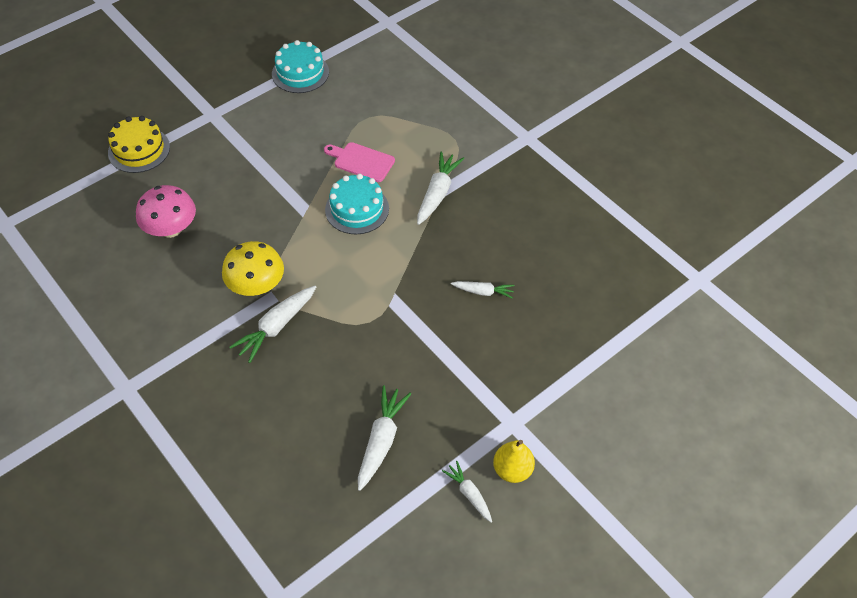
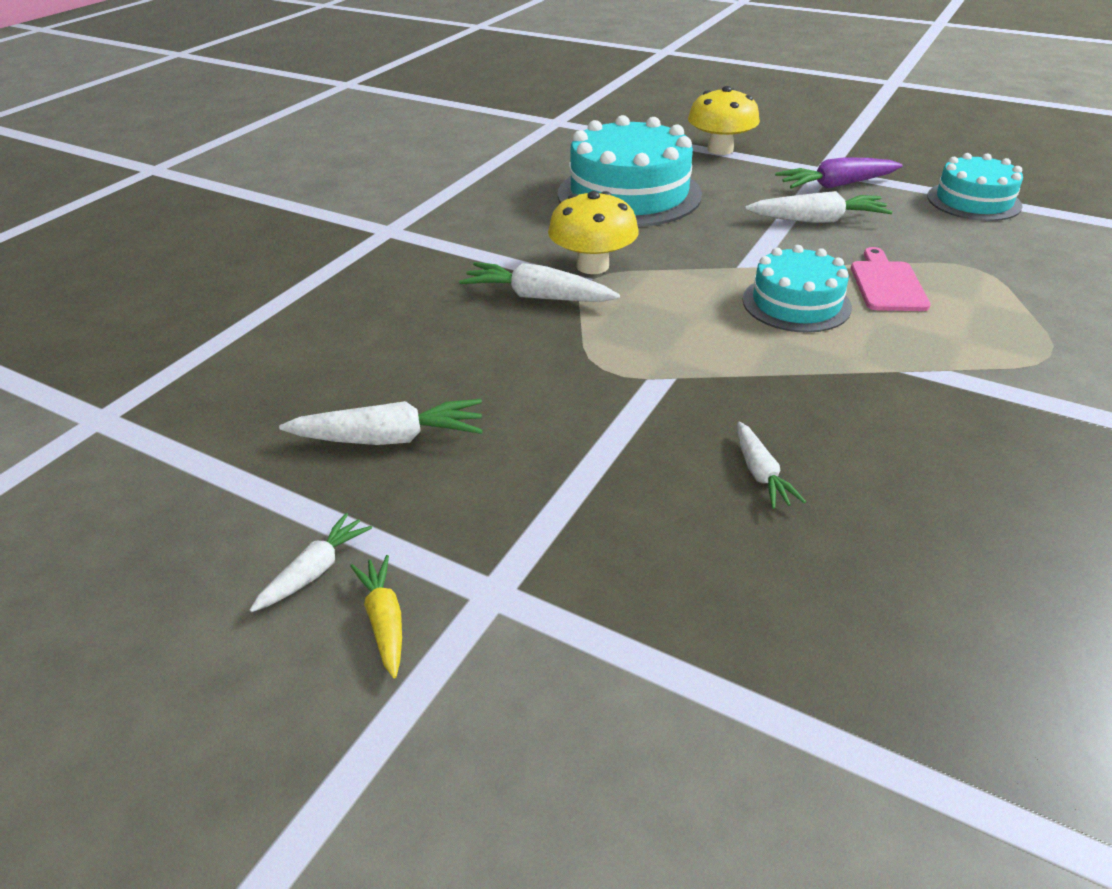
camera: 70 degrees right, 15 degrees down
(139, 150) = (720, 149): yellow cake -> yellow mushroom
(171, 229) = (629, 194): pink mushroom -> turquoise cake
(237, 120) = (836, 185): none -> purple carrot
(437, 193) = (914, 367): white carrot -> white carrot (817, 220)
(512, 470) = (385, 621): yellow pear -> yellow carrot

